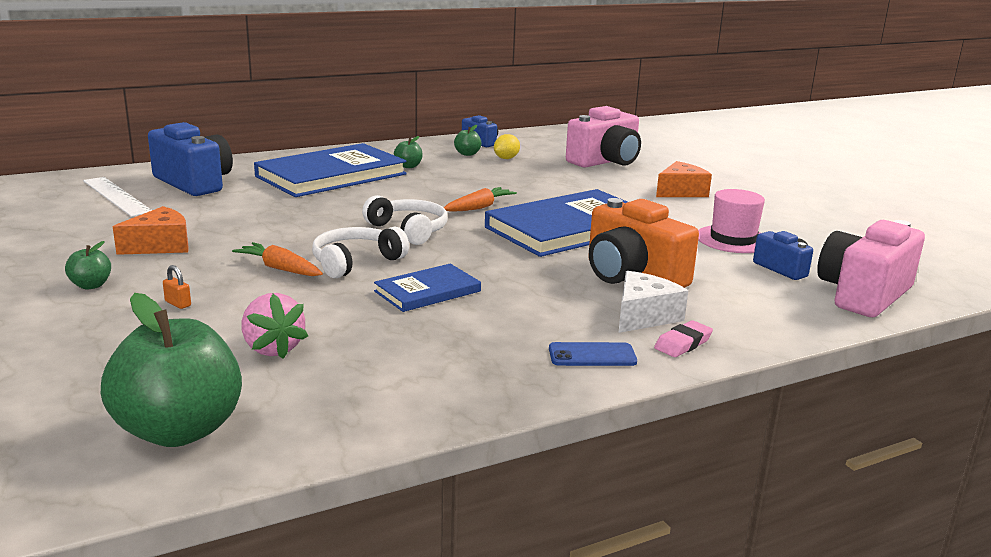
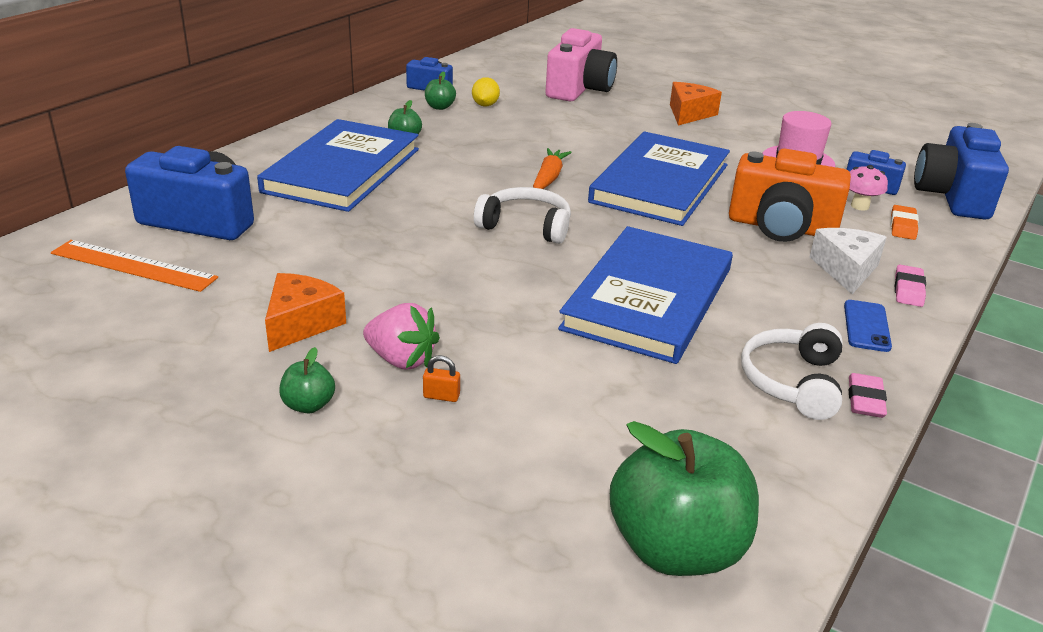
camera: 30 degrees left, 10 degrees up
(117, 196) = (133, 265): white ruler -> orange ruler
(272, 348) = (615, 418): pink strawberry -> pink strawberry (401, 360)
(280, 269) = (475, 315): orange carrot -> none
(355, 262) = (534, 282): white headphones -> white headphones (792, 382)
(427, 291) = (648, 298): blue book -> blue book, size x1.93
(498, 399) = (865, 400): none -> pink eraser
(592, 355) = (866, 326): blue phone -> blue phone turned 45 degrees counterclockwise
(741, 280) = (859, 206): none -> pink mushroom
(762, 302) = (903, 226): none -> orange eraser
(863, 294) = (952, 196): pink camera -> blue camera

